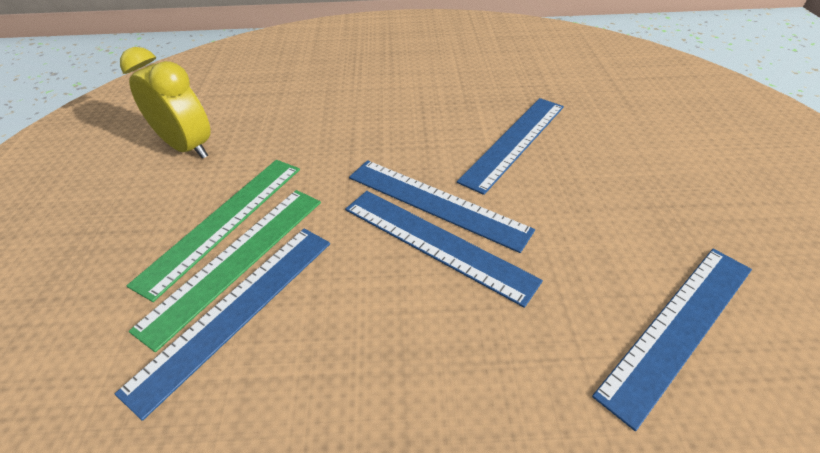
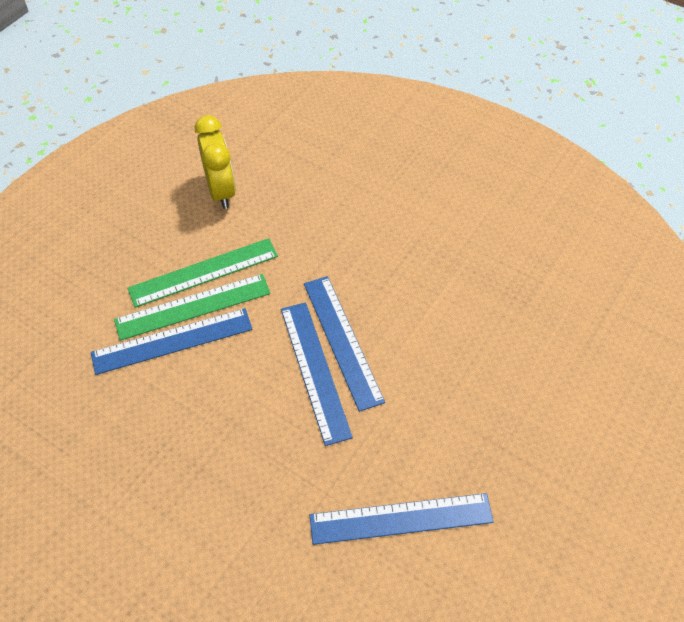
camera: 35 degrees right, 10 degrees up
(514, 142) = (449, 323): blue ruler -> none

